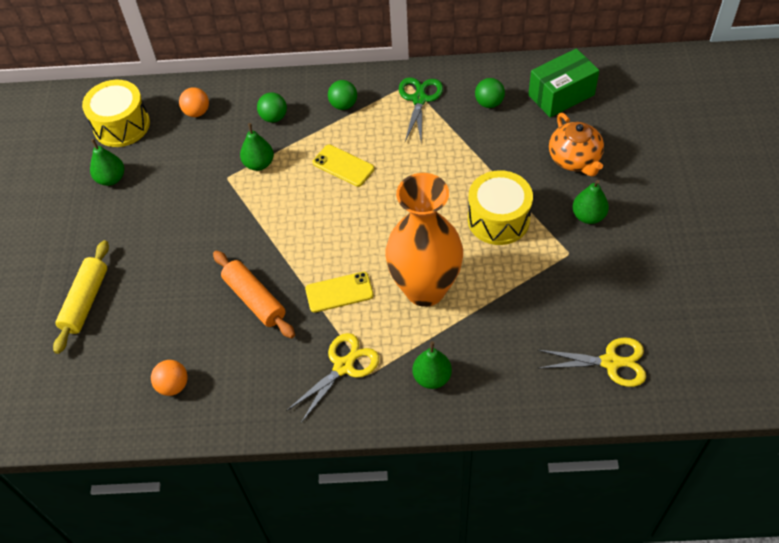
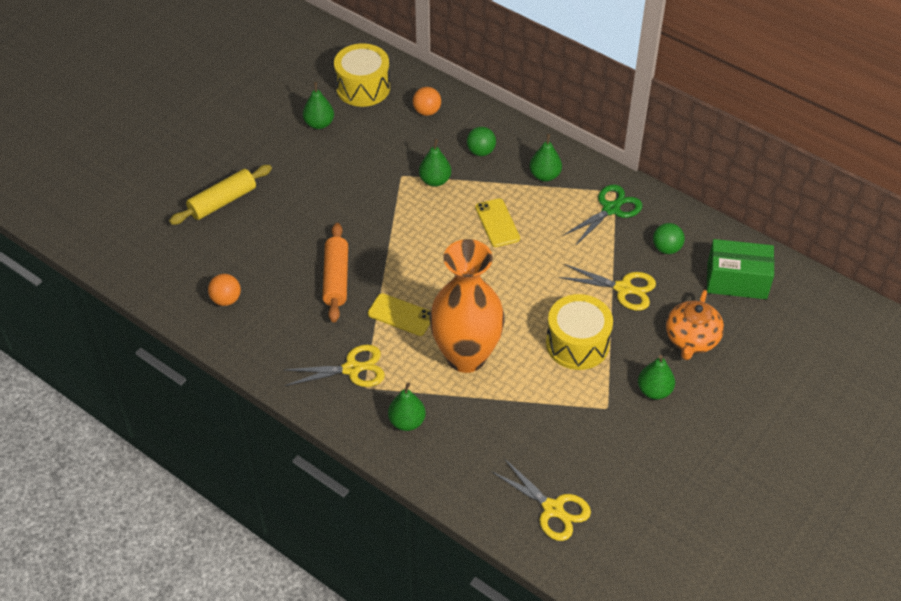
camera: 35 degrees right, 5 degrees down
(343, 105) = (545, 175): green ball -> green pear
(489, 154) = (623, 288): none -> yellow scissors

